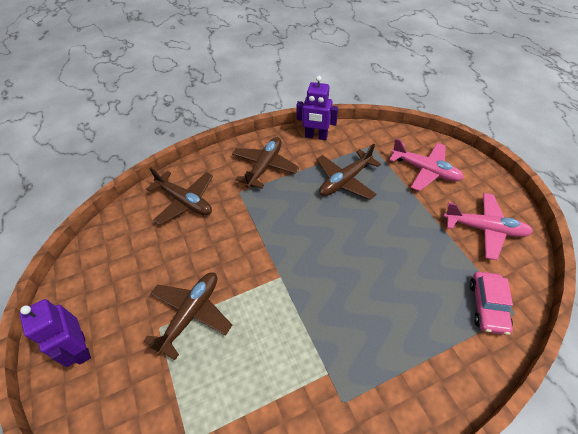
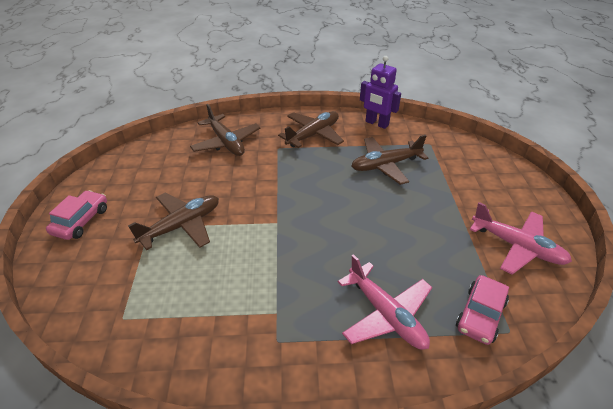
camera: 20 degrees right, 10 degrees down
(80, 348) = (81, 221): purple robot -> pink car
(425, 170) = (477, 178): pink plane -> pink plane (386, 314)

